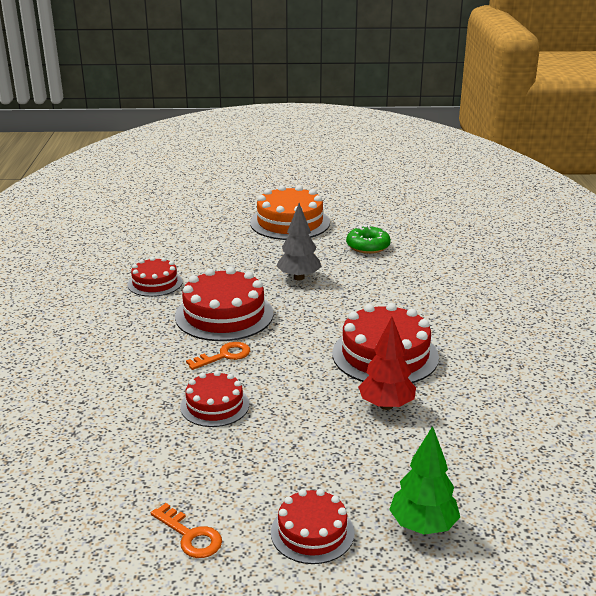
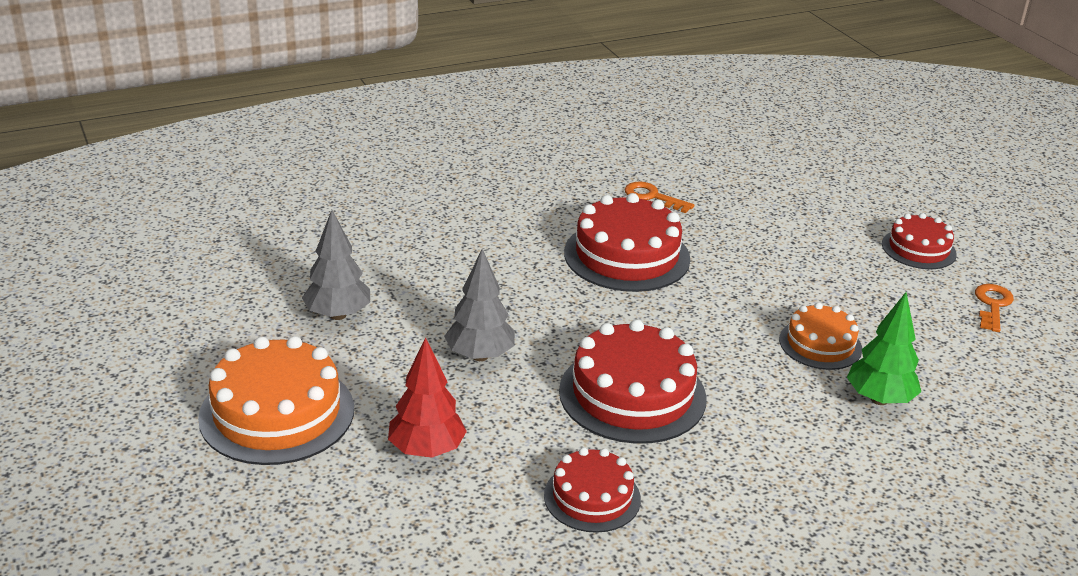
camera: 115 degrees left, 5 degrees up
(215, 405) = (820, 344): red cake -> orange cake
(224, 356) = (725, 365): orange key -> orange key (652, 197)
(368, 246) = (338, 315): green donut -> grey tree
(386, 405) = (717, 241): red tree -> red tree (426, 450)
(423, 526) = (855, 203): green tree -> green tree (879, 399)

